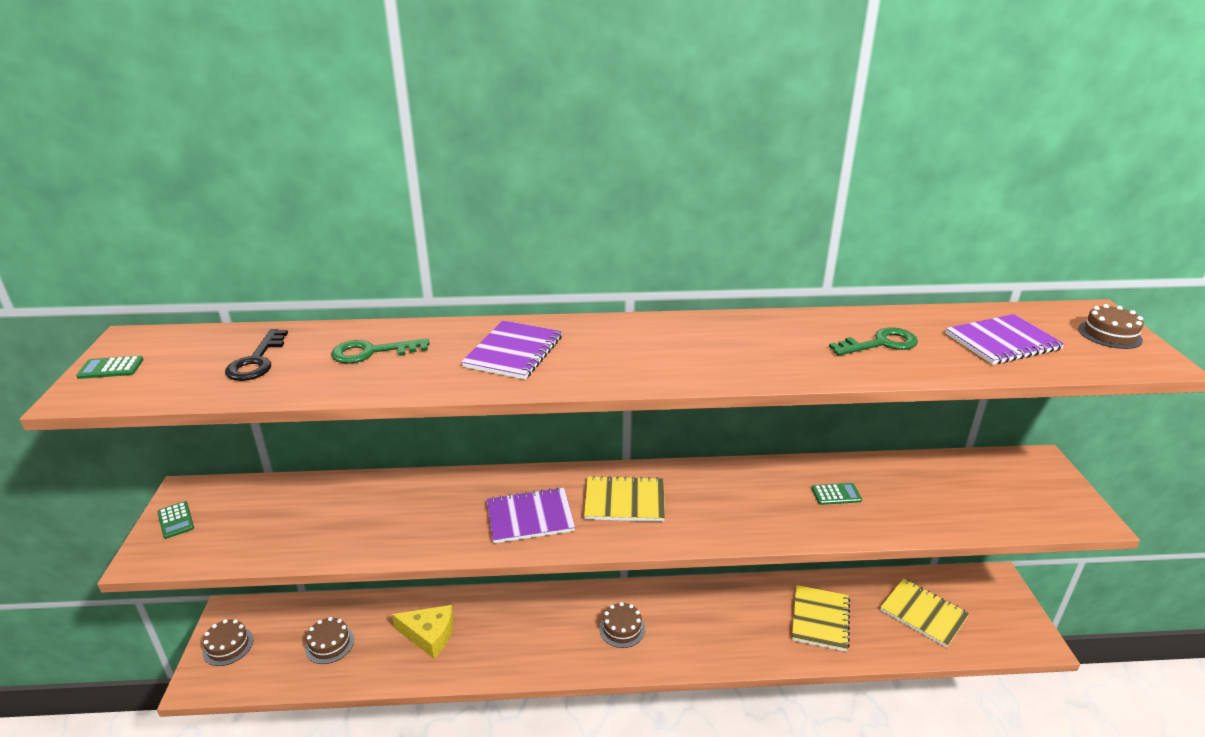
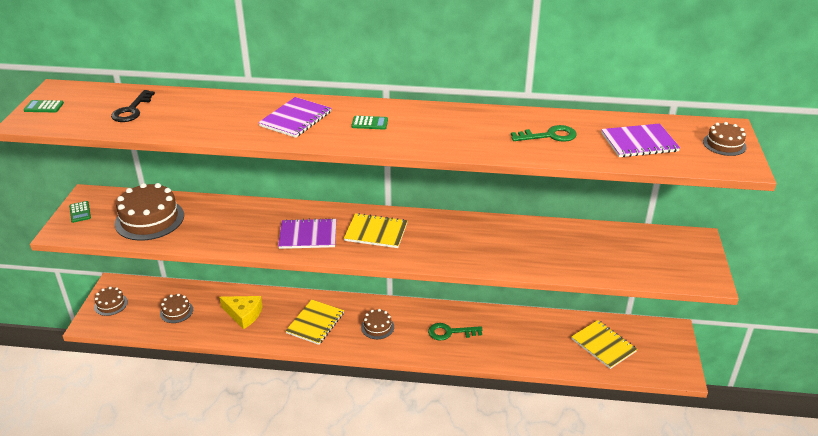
camera: 10 degrees right, 5 degrees up
(287, 520) = (149, 219): none -> brown cake
(371, 352) = (204, 111): green key -> green key (450, 332)
(820, 619) = (523, 339): yellow notebook -> yellow notebook (315, 323)
(836, 494) = (528, 244): green calculator -> green calculator (369, 123)

